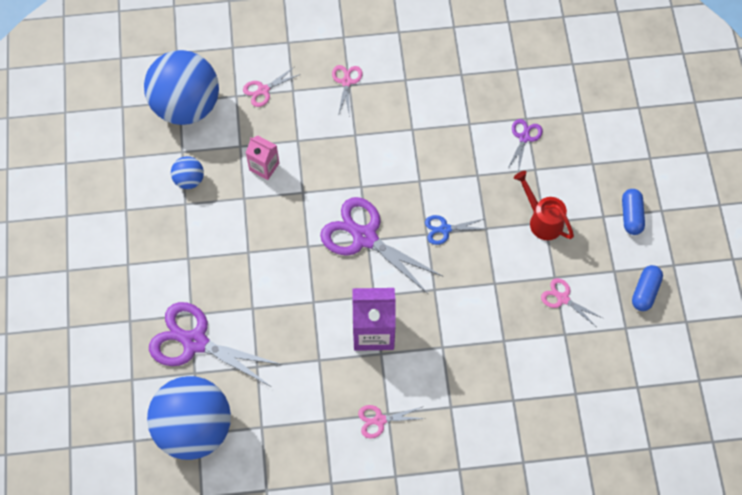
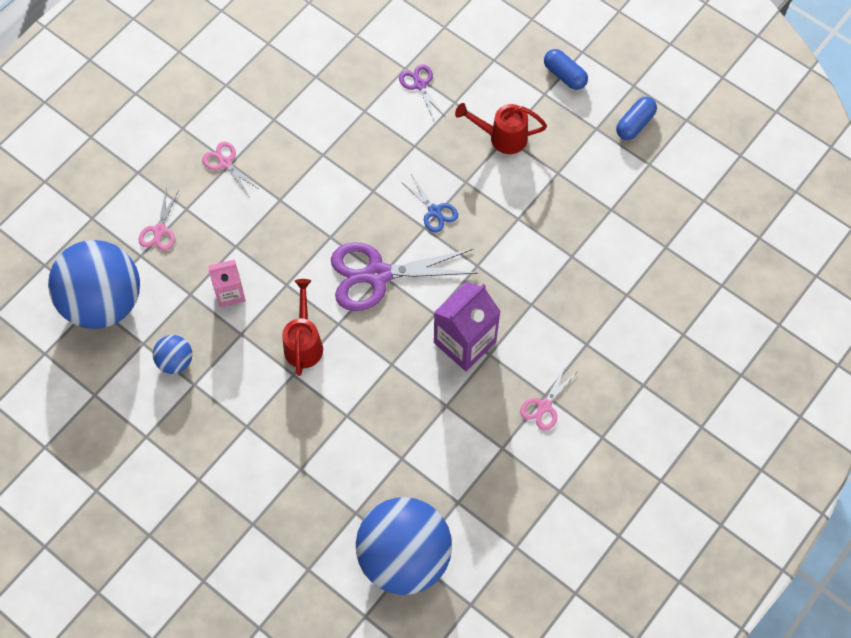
camera: 45 degrees left, 0 degrees up
(195, 342) = (328, 488): purple scissors -> none
(275, 238) = (304, 343): none -> red watering can
(445, 229) = (434, 211): blue scissors -> blue scissors turned 75 degrees counterclockwise
(562, 298) = (581, 184): pink scissors -> none
(645, 292) = (635, 124): blue capsule -> blue capsule turned 60 degrees clockwise

